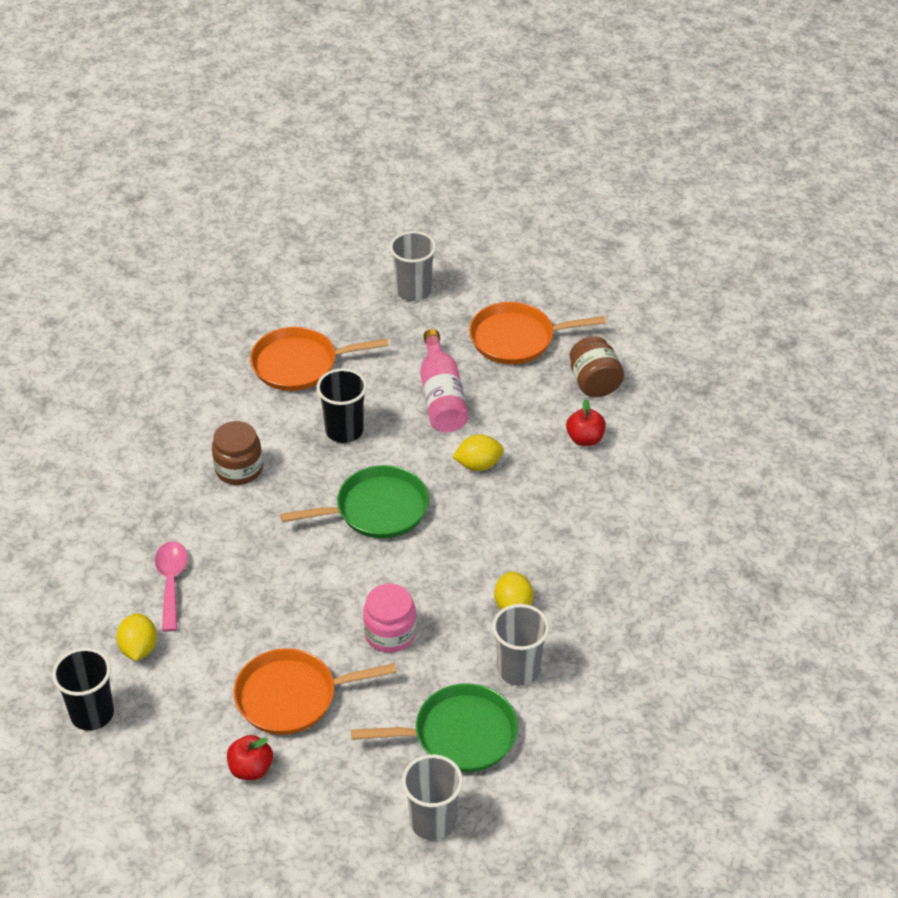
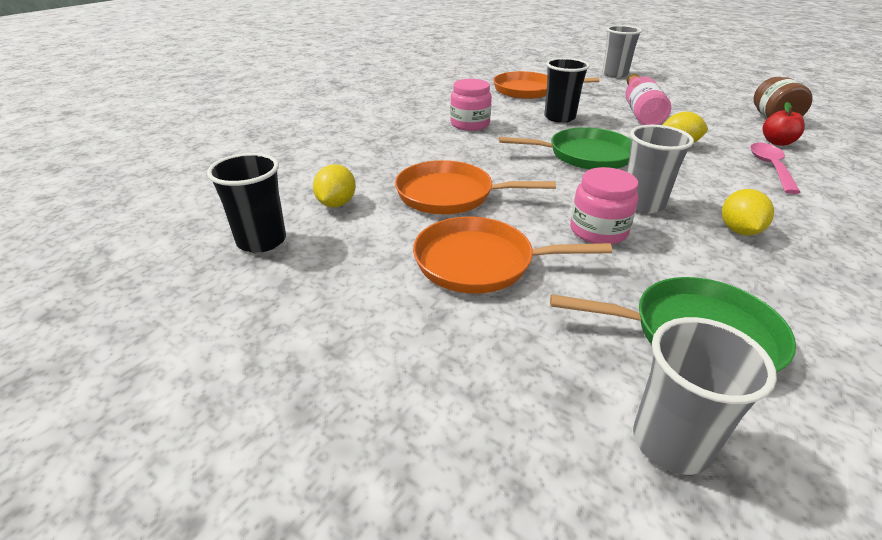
camera: 15 degrees right, 10 degrees down
(171, 582) = (388, 170): pink spoon -> pink spoon (770, 167)
(239, 469) = (470, 124): brown jar -> pink jar
(251, 769) = (411, 320): red apple -> none
(516, 339) = (698, 96): orange pan -> orange pan (450, 195)
(518, 669) = (763, 283): grey cup -> grey cup (642, 204)

